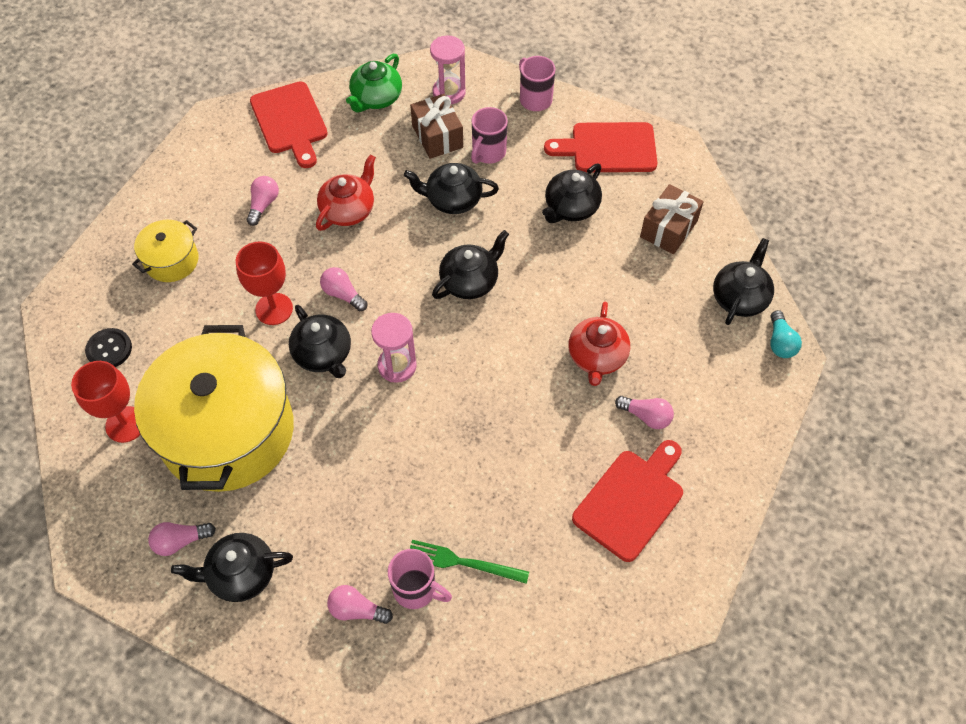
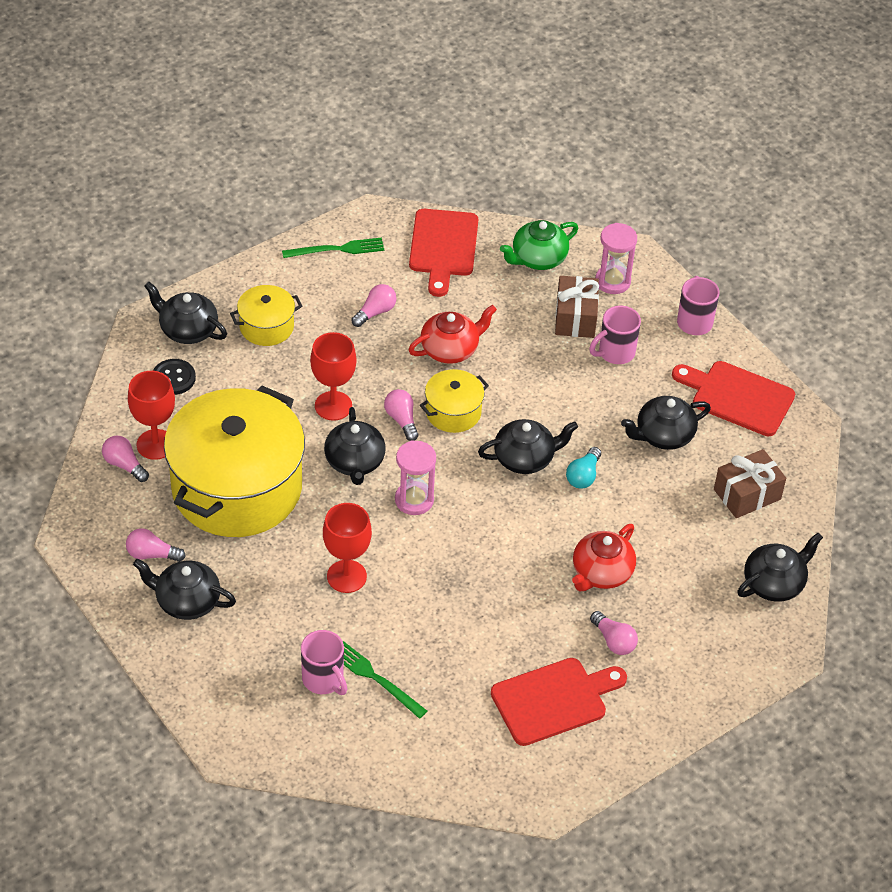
camera: 25 degrees right, 10 degrees down
(198, 162) = (337, 249): none -> green fork
(357, 610) = (265, 671): pink light bulb -> pink light bulb (124, 465)
(378, 471) = (346, 576): none -> red goblet
(384, 266) = (453, 412): none -> yellow pot
(452, 199) = (554, 381): black teapot -> black teapot (187, 330)
(780, 342) = (786, 638): turquoise light bulb -> turquoise light bulb (583, 476)

